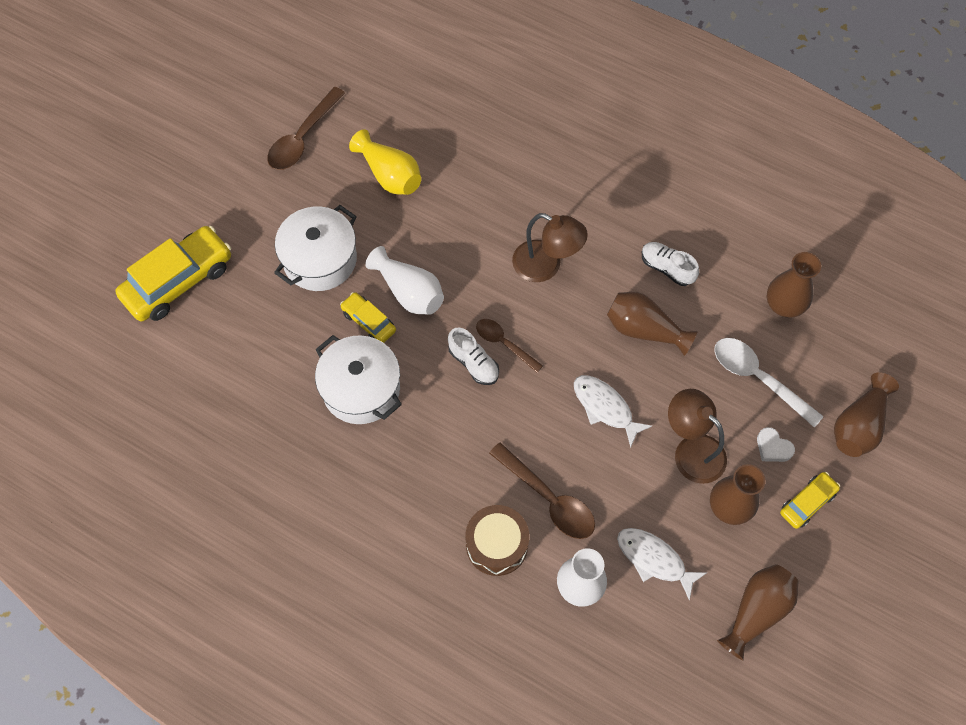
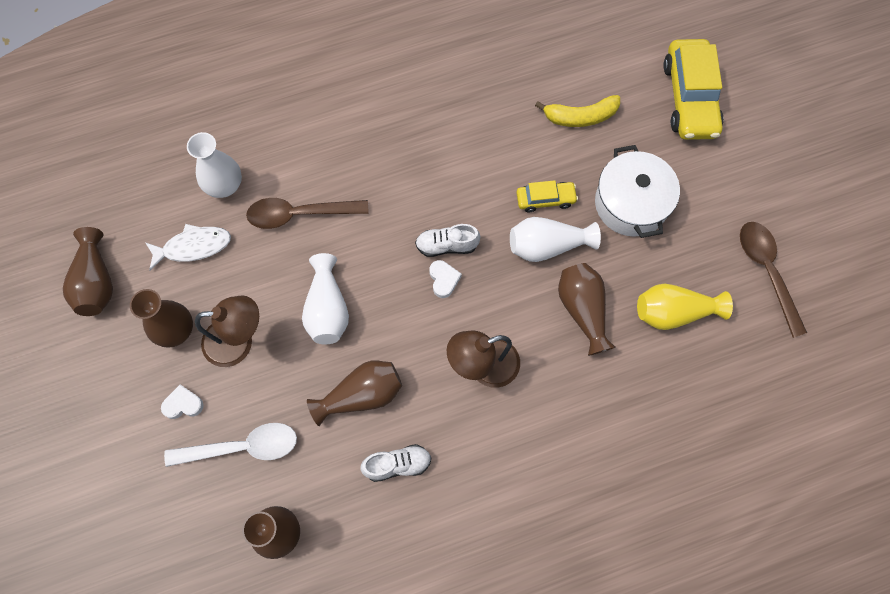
camera: 130 degrees right, 5 degrees up
(265, 350) = (580, 117): none -> yellow banana
(361, 389) = (493, 156): white pot -> none
(496, 545) = (301, 157): brown drum -> none
(504, 343) = (443, 280): brown spoon -> white heart
(605, 407) = (327, 309): white fish -> white vase
(807, 502) = (123, 389): yellow car -> none
(858, 425) = (134, 489): brown vase -> brown vase (583, 310)

